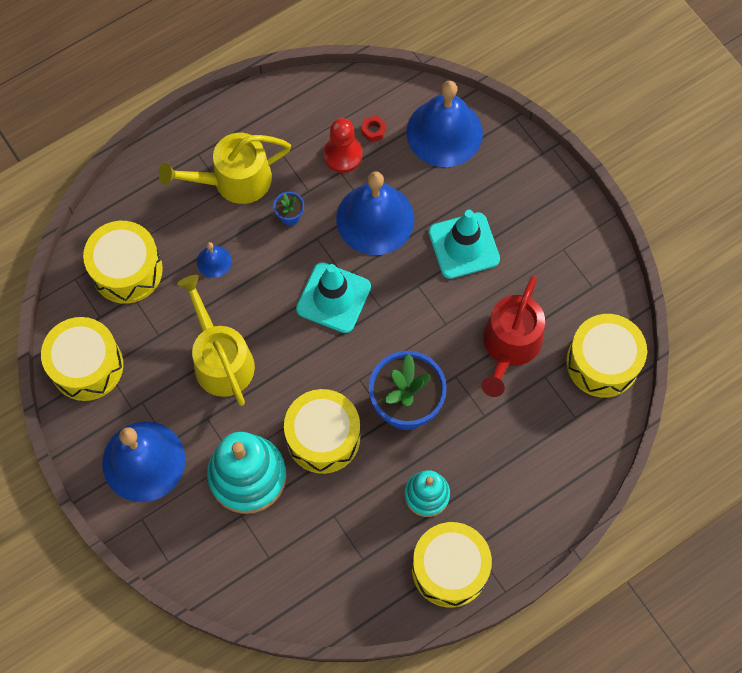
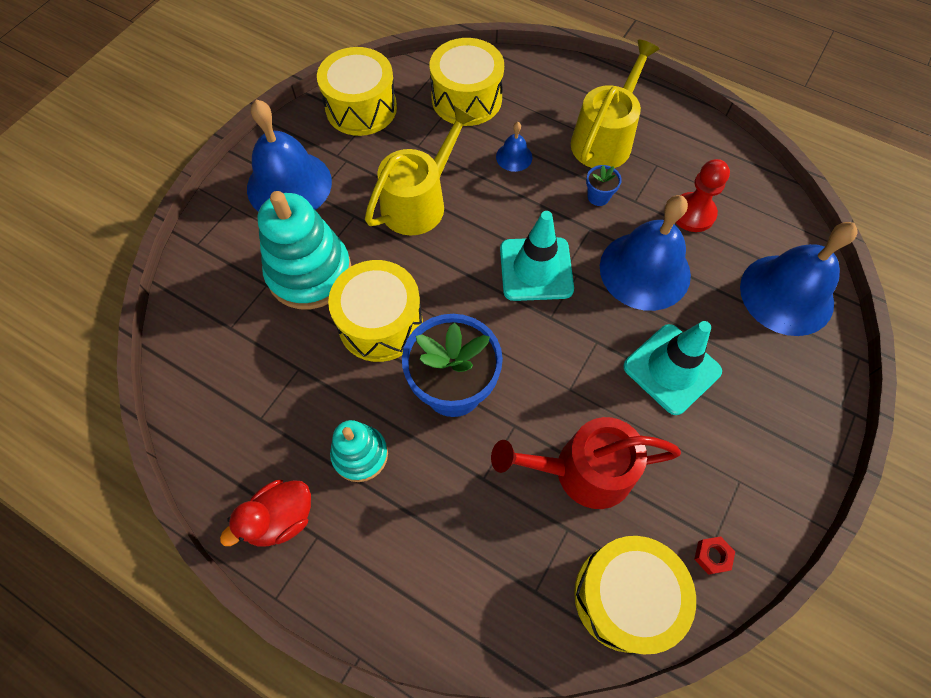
camera: 65 degrees right, 5 degrees down
(234, 180) = (604, 139): yellow watering can -> yellow watering can turned 75 degrees clockwise
(373, 131) = (738, 229): red nut -> red nut (712, 556)
(449, 569) = (281, 518): yellow drum -> red duck

